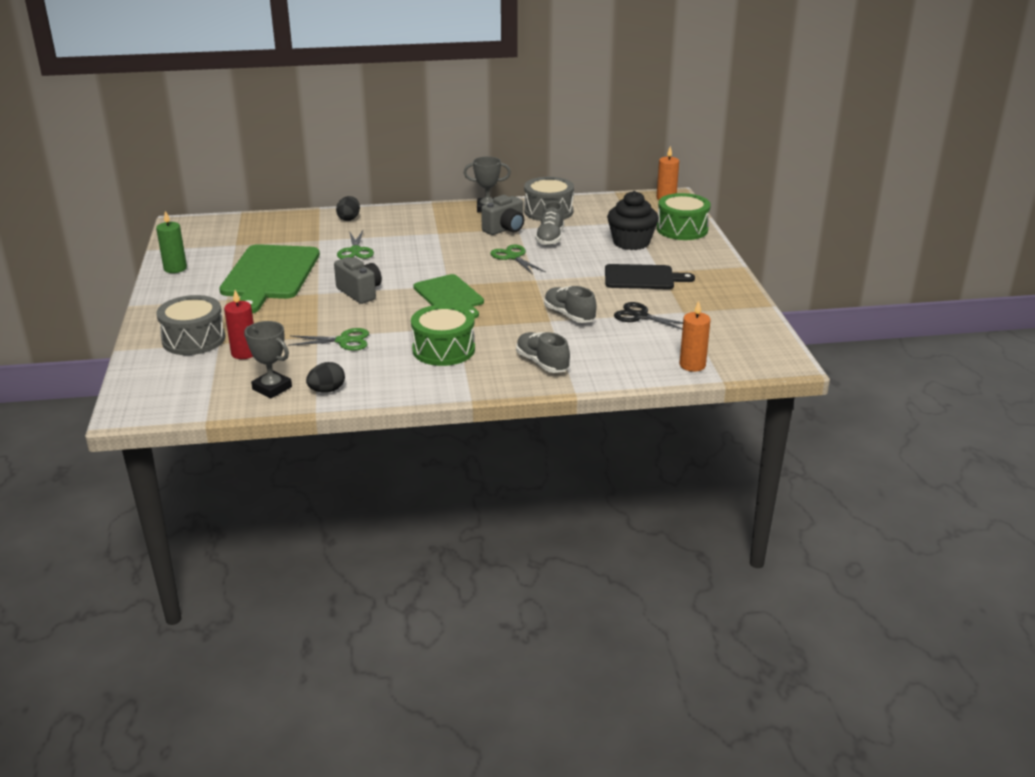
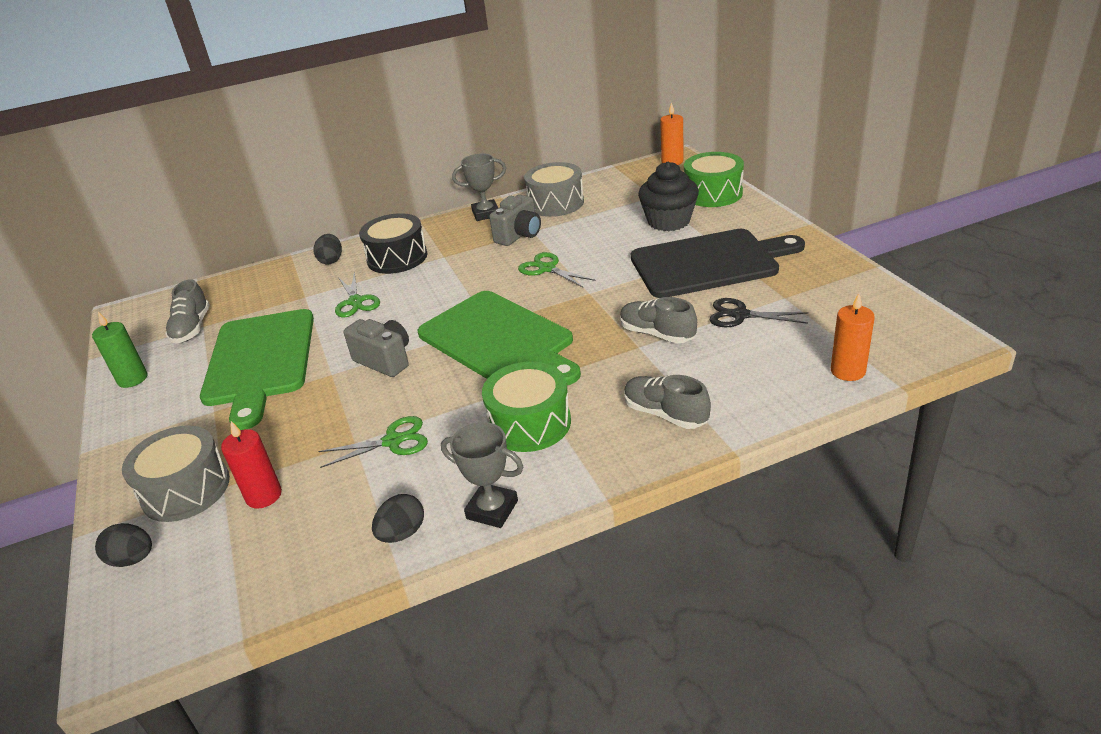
camera: 10 degrees left, 5 degrees up
(149, 369) = (132, 559): none -> black egg
(272, 388) = (323, 549): grey trophy -> grey trophy (492, 509)
(401, 226) = (397, 258): none -> black drum
(450, 296) = (499, 340): green cutting board -> green cutting board, size x1.61
(550, 238) = (576, 236): grey shoe -> grey shoe (192, 328)
(642, 278) = (709, 263): black cutting board -> black cutting board, size x1.61

